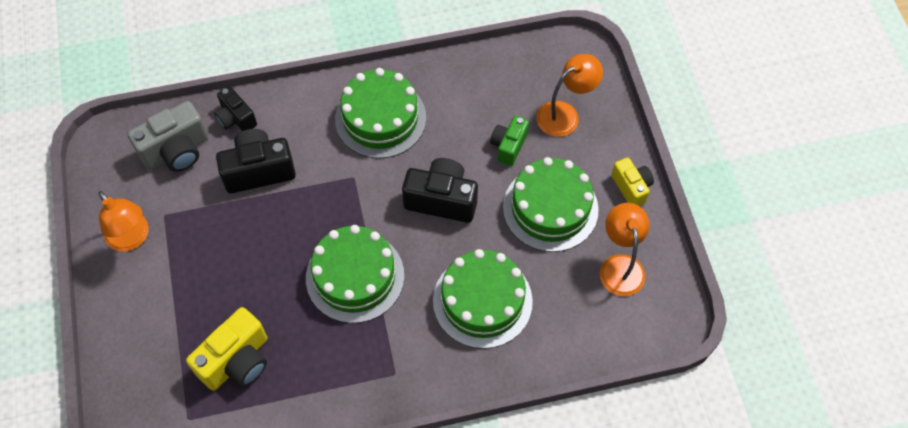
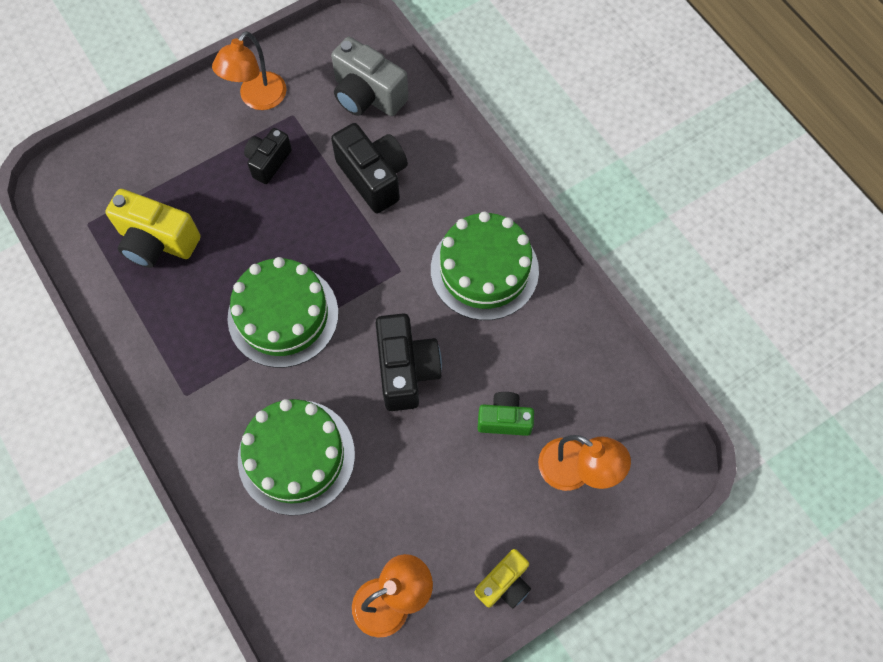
camera: 70 degrees right, 5 degrees up
(236, 118) = (426, 132): black camera -> black camera (268, 162)
(550, 208) = (439, 494): green cake -> none

